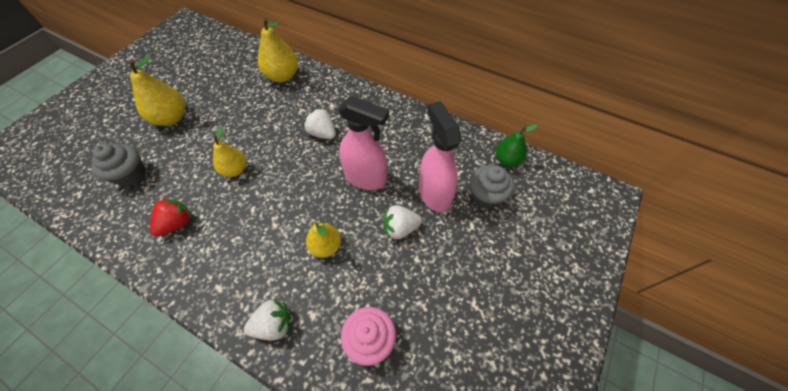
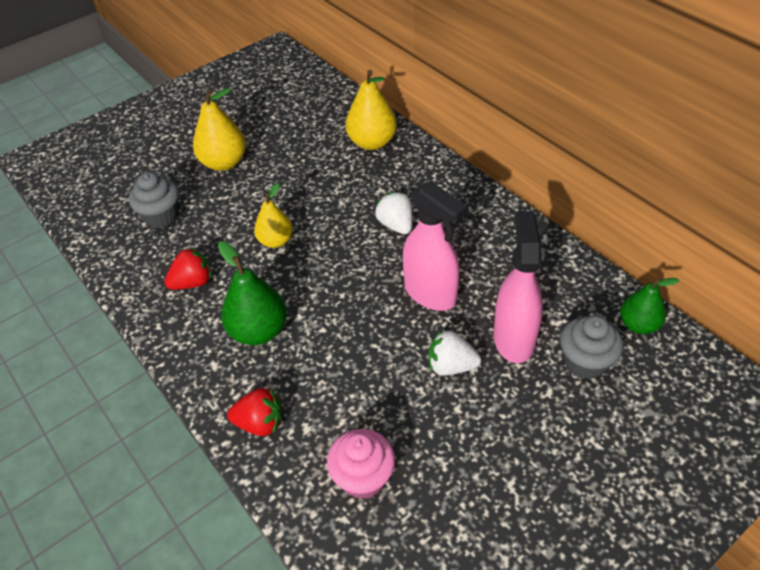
camera: 25 degrees right, 10 degrees down
(246, 247) = (259, 331): none -> green pear
(274, 324) = (260, 423): white strawberry -> red strawberry
(326, 246) = (350, 358): yellow pear -> none

